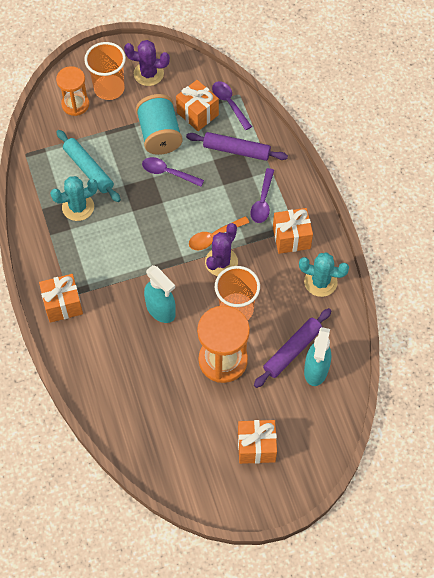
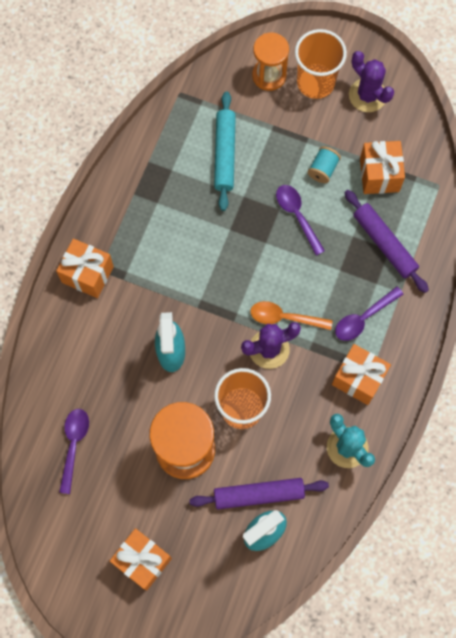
camera: 40 degrees right, 10 degrees up
(78, 207) = (182, 186): turquoise cactus -> none
(159, 135) = (323, 169): turquoise spool -> turquoise spool, size x0.49
(229, 103) = (420, 188): purple spoon -> purple spoon (74, 445)

